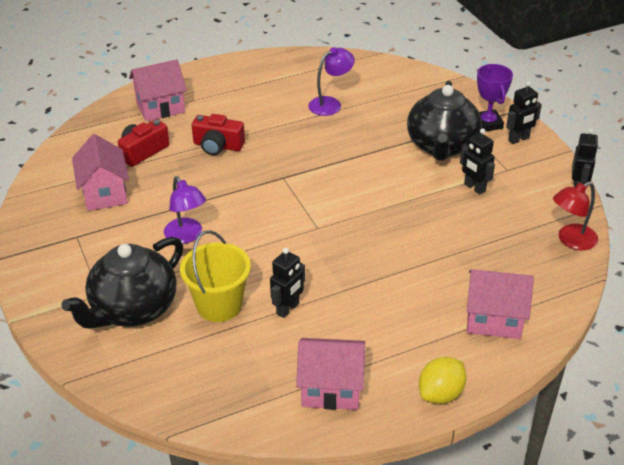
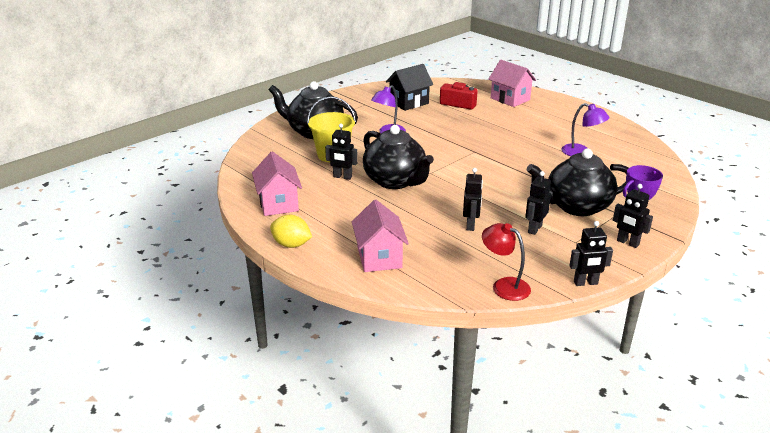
camera: 70 degrees right, 10 degrees down
(105, 193) = (409, 103): pink house -> black house
(218, 146) = (487, 124): red camera -> none
(324, 262) = (395, 181): none -> black teapot
(451, 230) = (471, 225): none -> black robot

